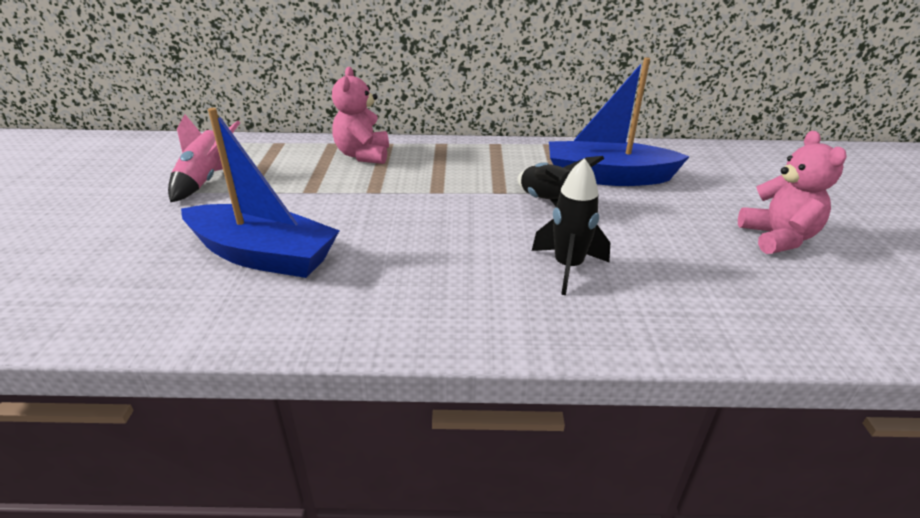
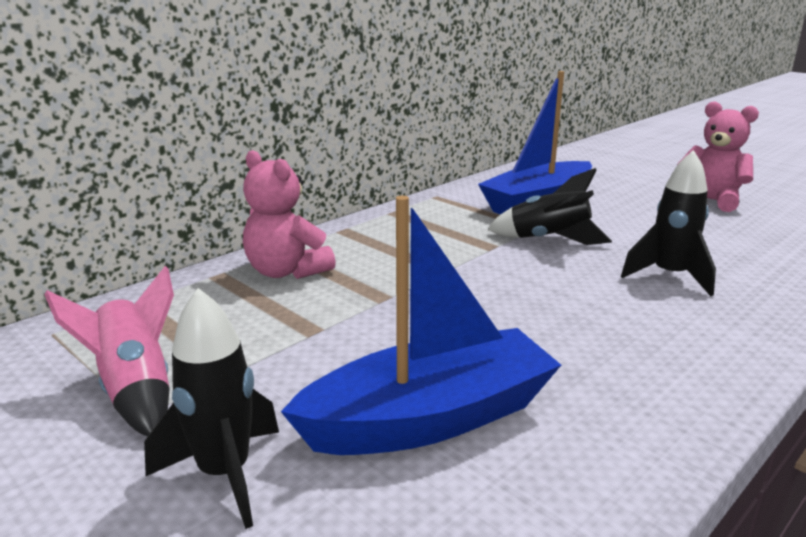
camera: 45 degrees left, 10 degrees down
(165, 229) = (225, 474): none -> black rocket

